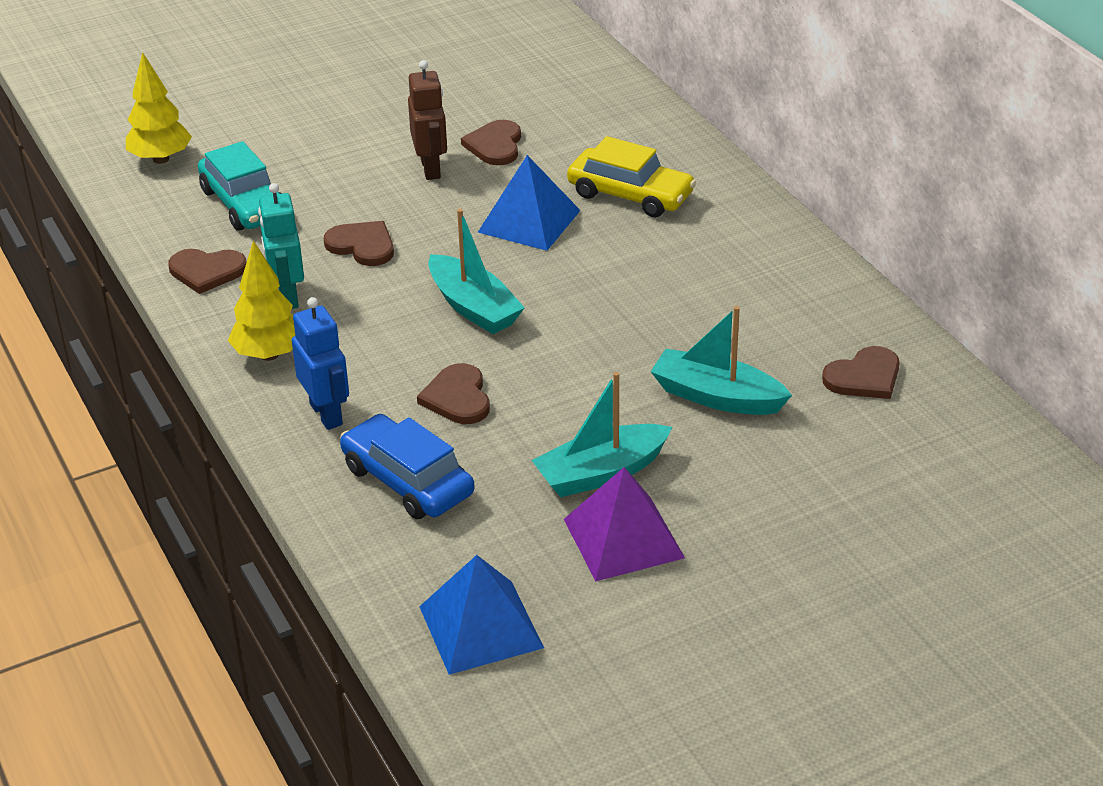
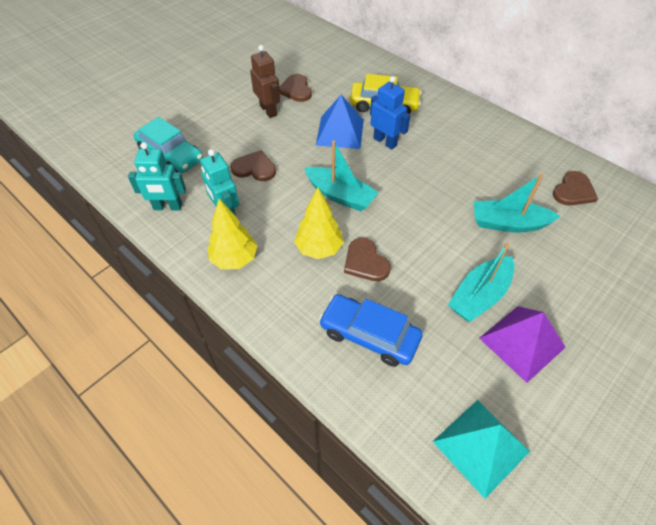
camera: 20 degrees left, 15 degrees up
(161, 159) = (106, 135): yellow tree -> yellow tree (319, 249)
(207, 271) = (168, 207): brown heart -> turquoise robot
(326, 414) = (292, 296): blue robot -> blue robot (385, 142)
(481, 627) = (481, 446): blue pyramid -> turquoise pyramid

